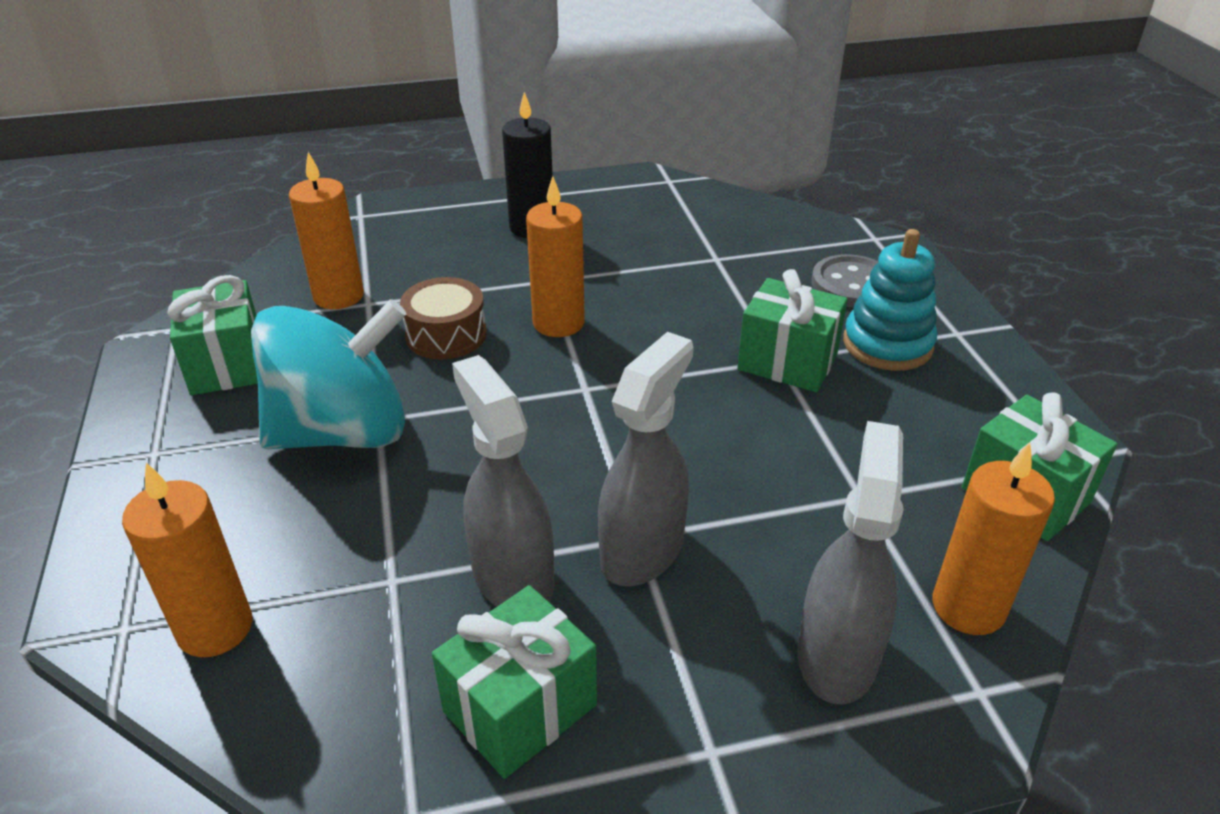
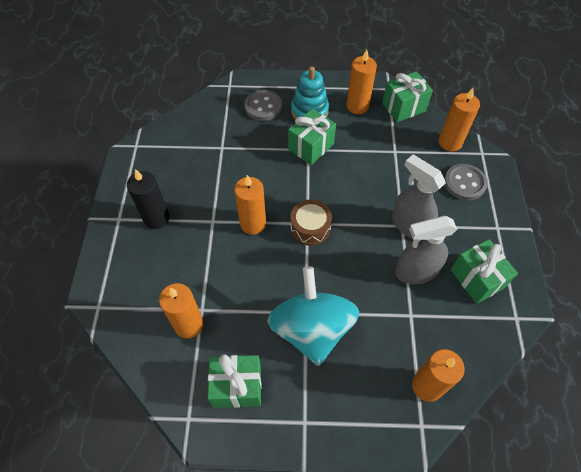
camera: 75 degrees left, 20 degrees up
(446, 335) = (246, 274): brown drum -> brown drum (310, 228)
(837, 655) = (464, 183): grey spray bottle -> grey button
(960, 413) = (357, 106): none -> orange candle

